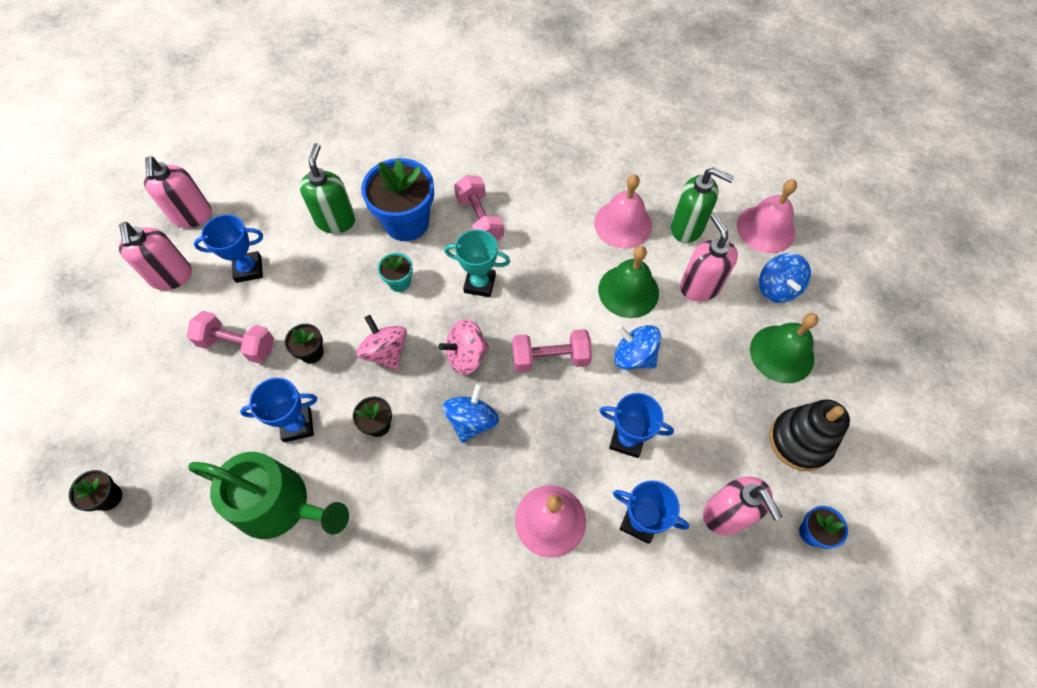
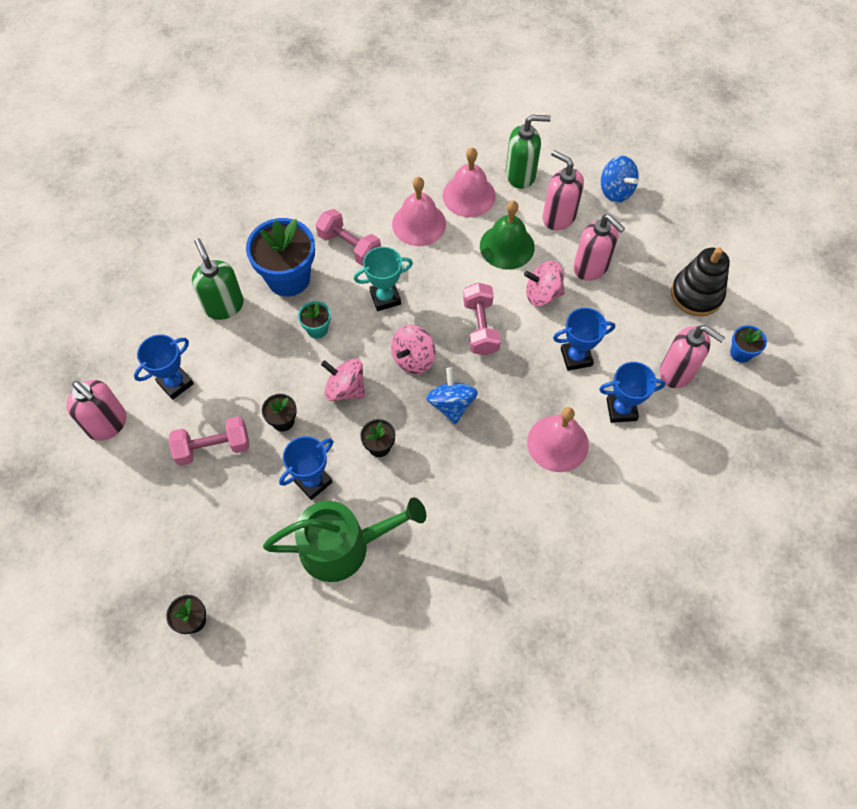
camera: 30 degrees left, 0 degrees up
(192, 216) = (86, 364): pink soap dispenser -> pink soap dispenser (591, 267)
(550, 358) = (480, 327): pink dumbbell -> pink dumbbell turned 60 degrees counterclockwise
(634, 356) = (542, 294): blue spinning top -> pink spinning top
(765, 229) = (580, 148): pink bell -> pink bell (419, 224)
(782, 353) = (647, 238): green bell -> none

